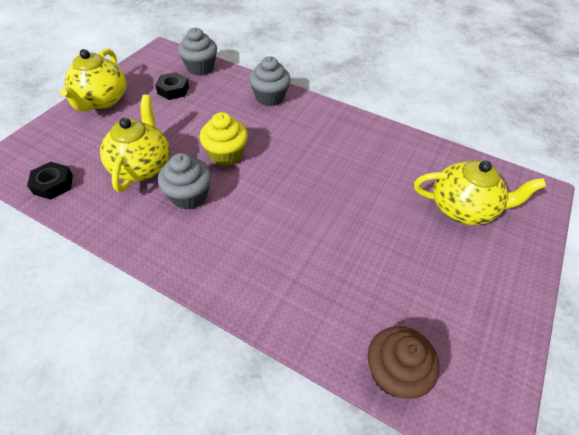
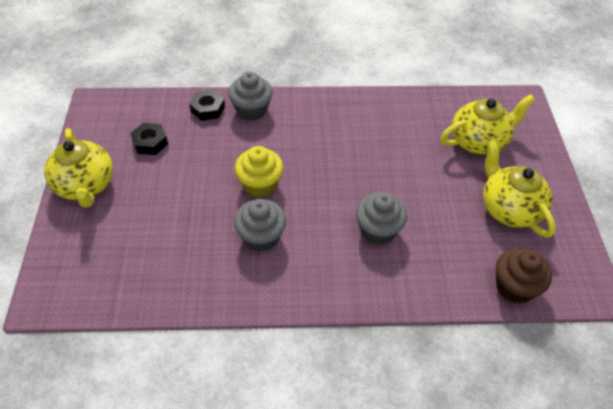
camera: 30 degrees left, 0 degrees up
(53, 184) = (123, 290): black nut -> black nut (208, 109)
(142, 166) = (193, 232): yellow teapot -> yellow teapot (509, 209)
(200, 68) = (156, 106): grey cupcake -> grey cupcake (378, 230)

